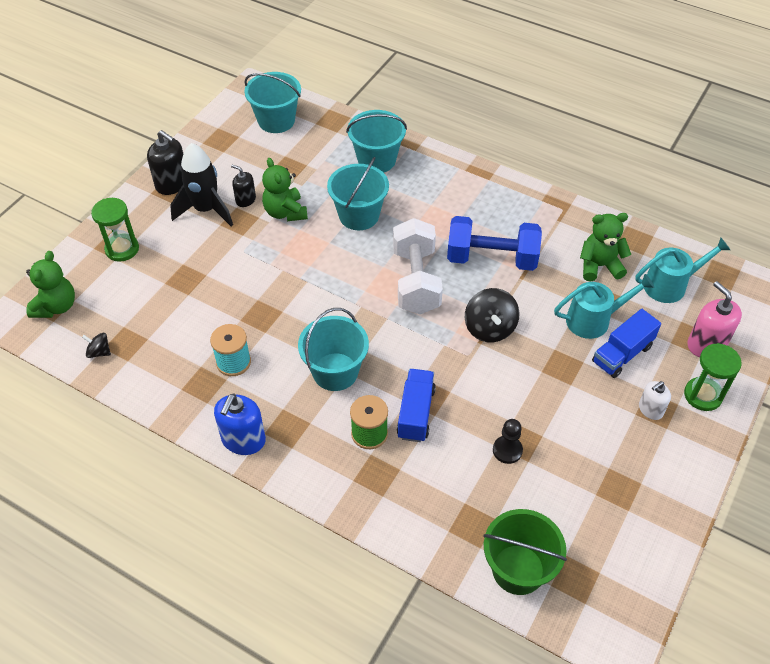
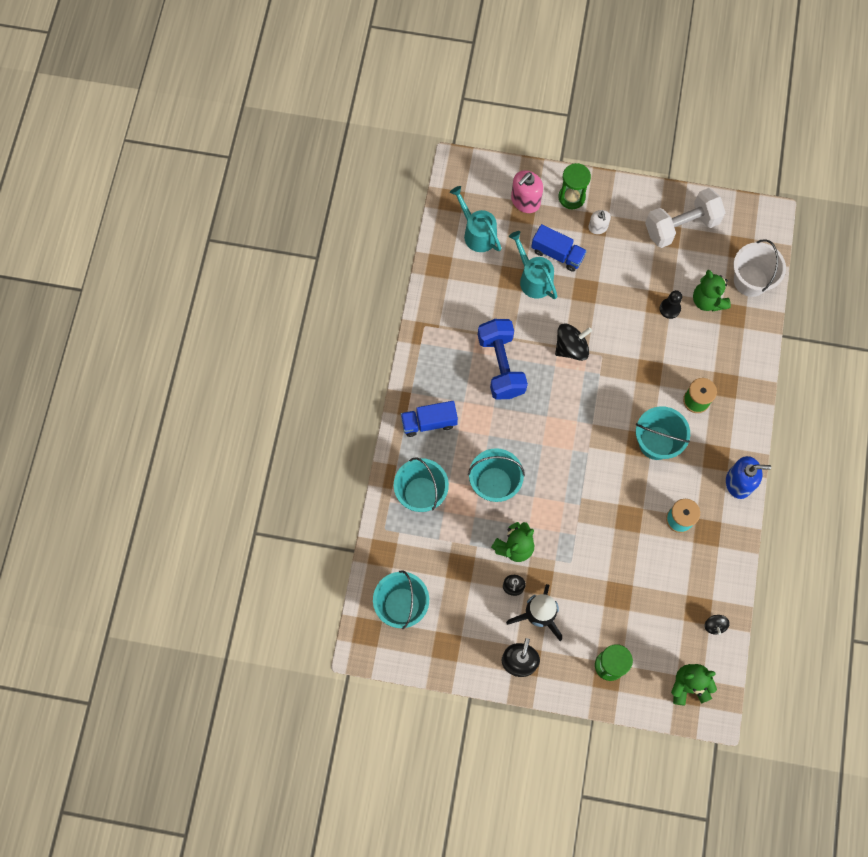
camera: 110 degrees left, 20 degrees up
(415, 413) = (666, 376): blue truck -> blue truck (429, 422)
(416, 281) = (547, 415): white dumbbell -> white dumbbell (681, 226)
(518, 569) = (750, 281): green bucket -> white bucket
(599, 266) = (477, 285): green teddy bear -> green teddy bear (707, 300)
(650, 409) = (597, 227): white soap dispenser -> white soap dispenser turned 45 degrees clockwise

